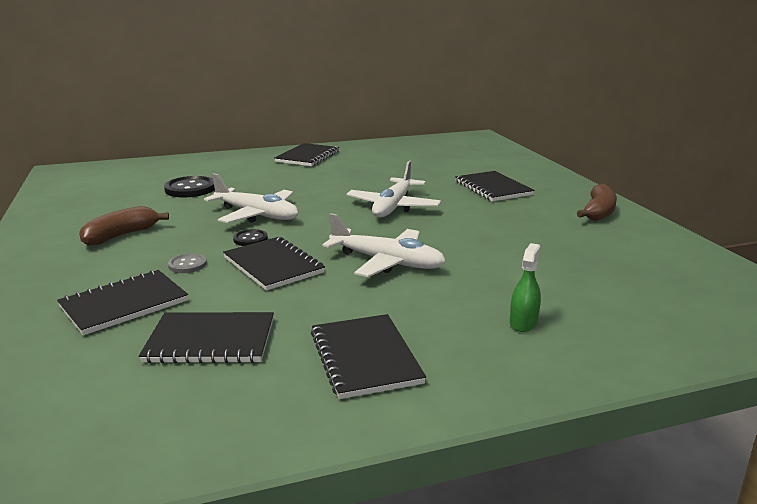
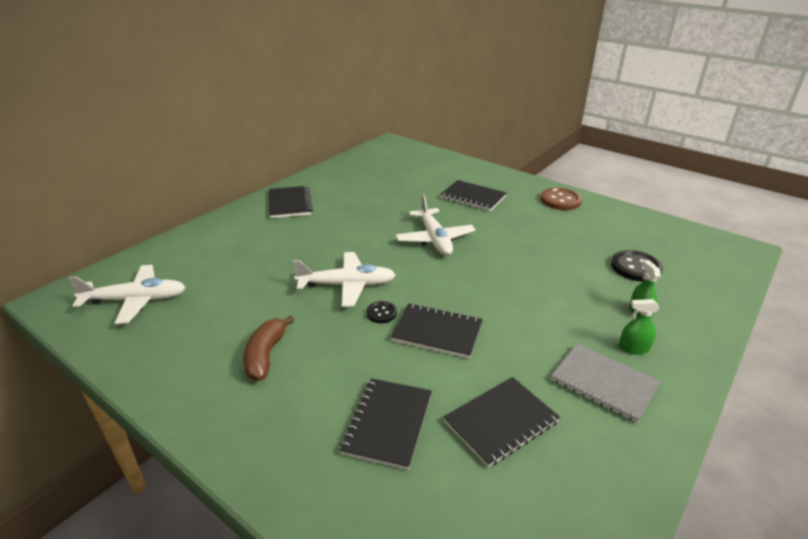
camera: 35 degrees left, 10 degrees up
(187, 265) = (374, 361): grey button -> none
(190, 189) = (241, 276): black button -> black button (635, 267)
(365, 357) = (604, 383): black notebook -> grey notebook
(387, 262) = (504, 295): white plane -> white plane (136, 300)
(456, 346) = (634, 348): none -> green spray bottle
(598, 212) = (560, 200): brown banana -> brown button

